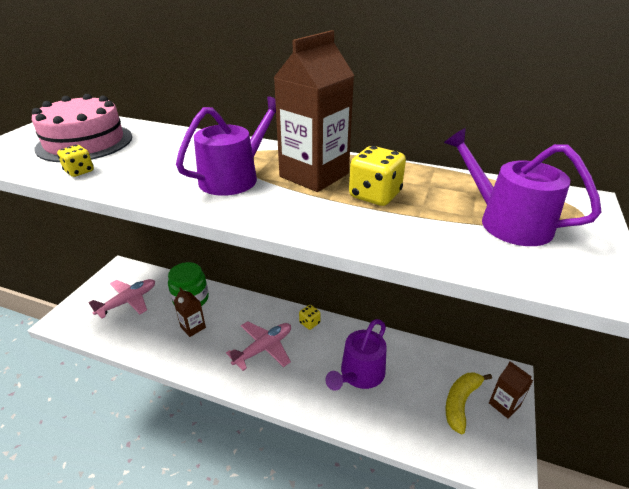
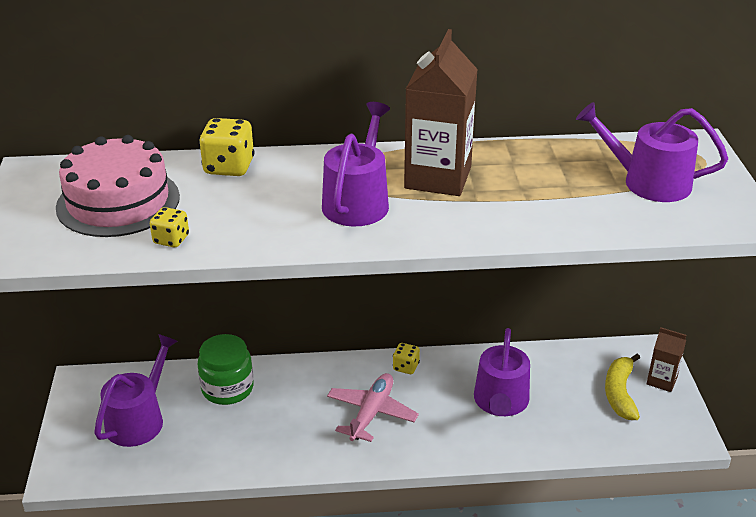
camera: 25 degrees left, 0 degrees up
(128, 301) = (139, 419): pink plane -> purple watering can
(193, 327) = (260, 420): brown carton -> none
(375, 195) = (516, 185): yellow dice -> yellow dice (229, 167)

